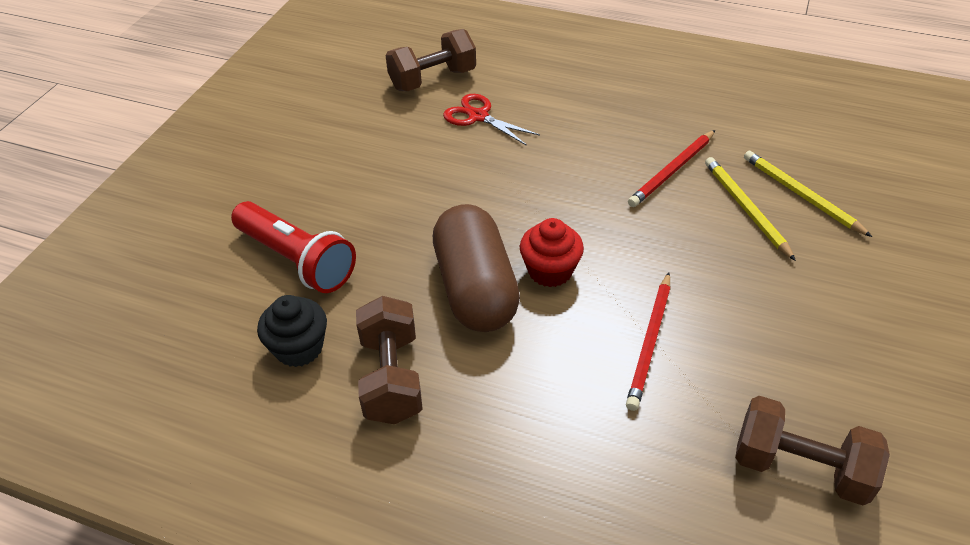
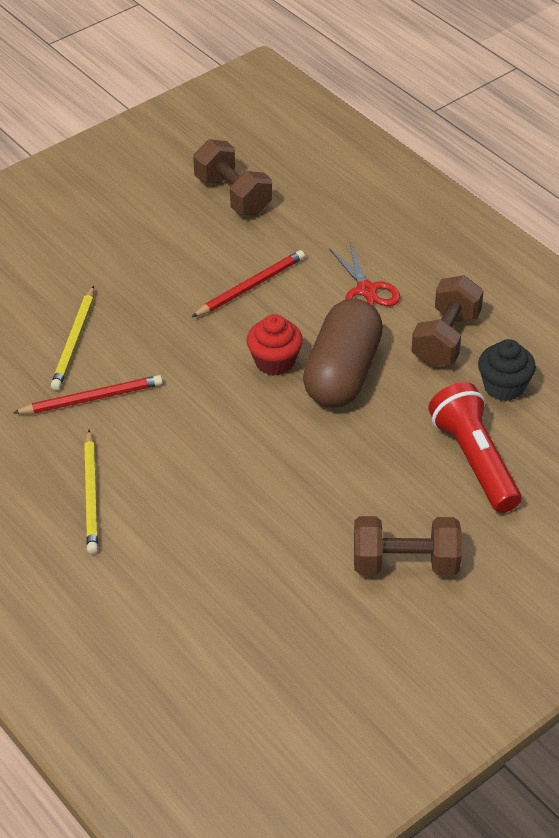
camera: 150 degrees left, 0 degrees up
(433, 79) = (215, 622): brown dumbbell -> brown dumbbell (405, 563)
(478, 116) = (208, 543): red scissors -> red scissors (366, 290)
(801, 195) = (18, 332): yellow pencil -> yellow pencil (91, 495)

